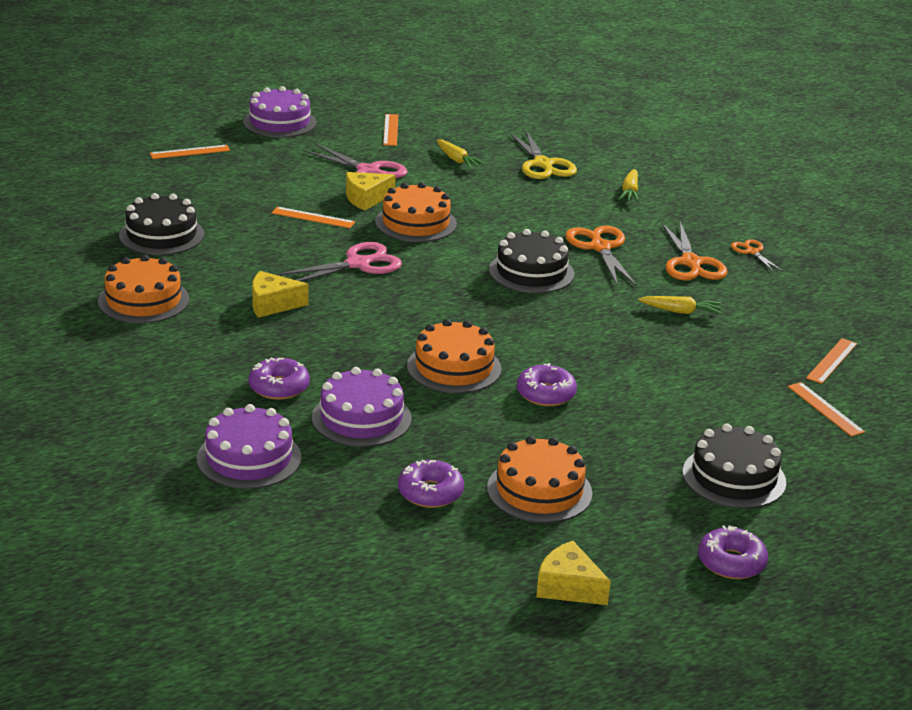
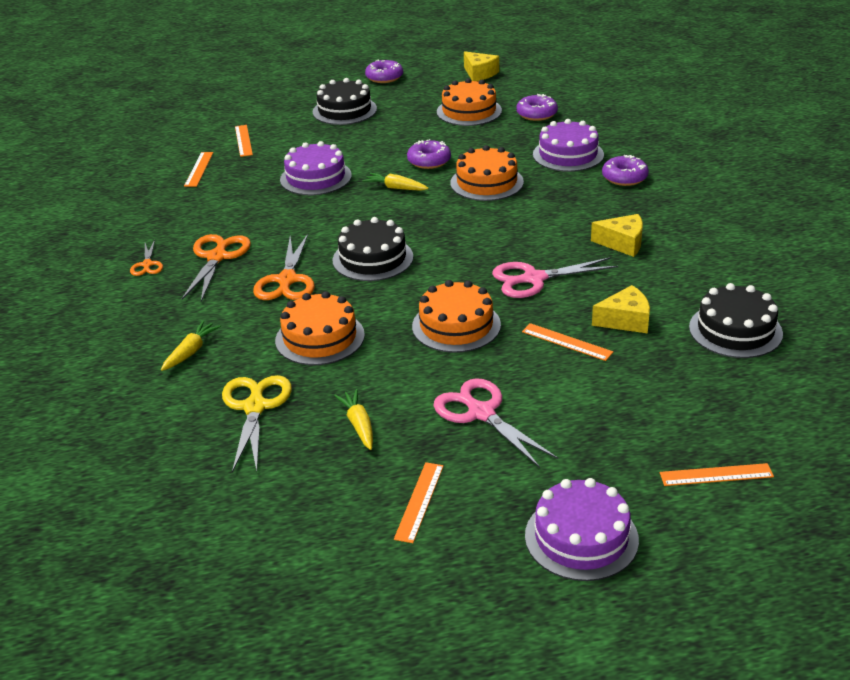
camera: 160 degrees left, 5 degrees up
(143, 300) = (741, 255): orange cake -> orange cake (320, 338)
(249, 458) = (649, 137): purple cake -> purple cake (315, 177)
(366, 199) = (498, 366): yellow cheese -> yellow cheese (625, 320)
(681, 312) = (273, 213): yellow carrot -> yellow carrot (395, 188)
(832, 361) = (199, 169): orange ruler -> orange ruler turned 45 degrees counterclockwise

